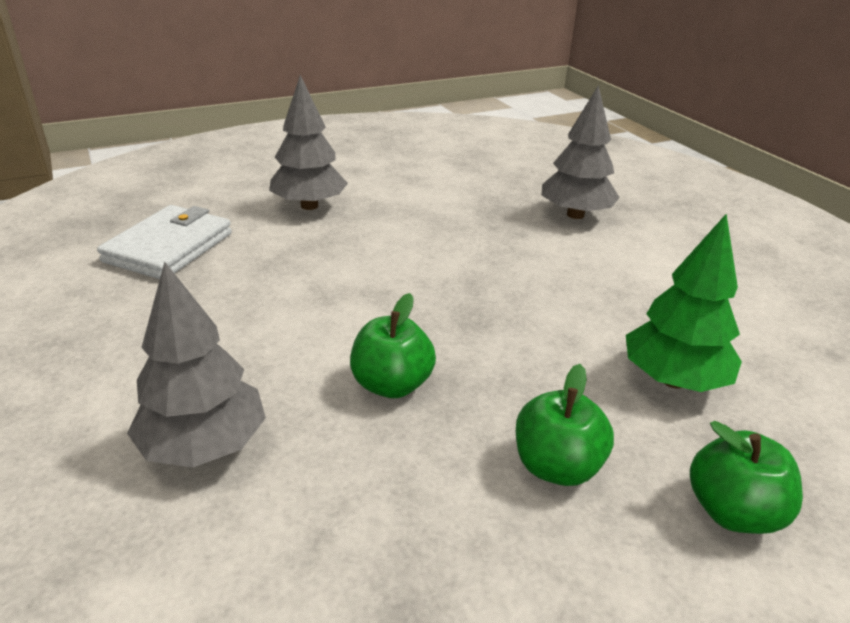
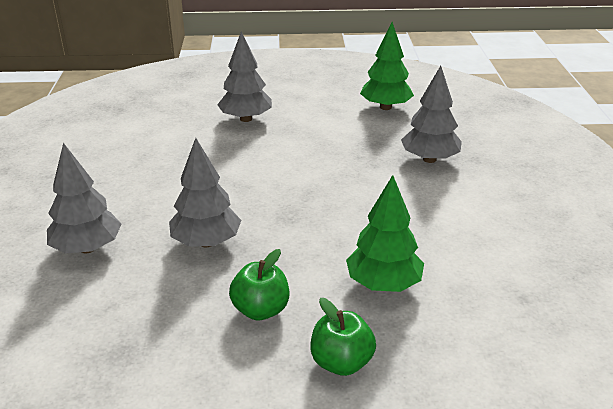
camera: 25 degrees right, 0 degrees up
(169, 247) = (142, 132): white wallet -> none
(392, 385) = (206, 242): green apple -> grey tree
(471, 166) = (385, 107): none -> green tree

